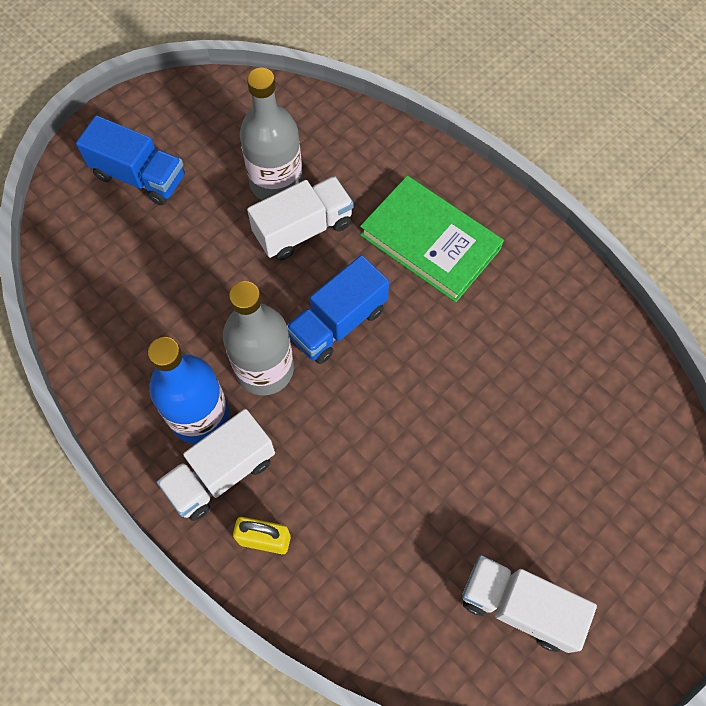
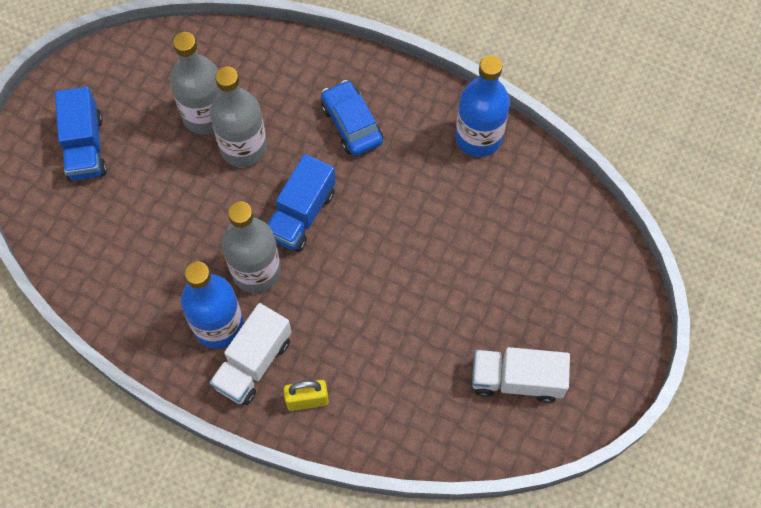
camera: 20 degrees left, 0 degrees up
(139, 176) = (85, 147): blue truck -> blue truck turned 75 degrees clockwise
(303, 229) = (243, 147): white truck -> grey bottle
(430, 241) = (352, 124): green book -> blue car
(569, 301) = (478, 137): none -> blue bottle

